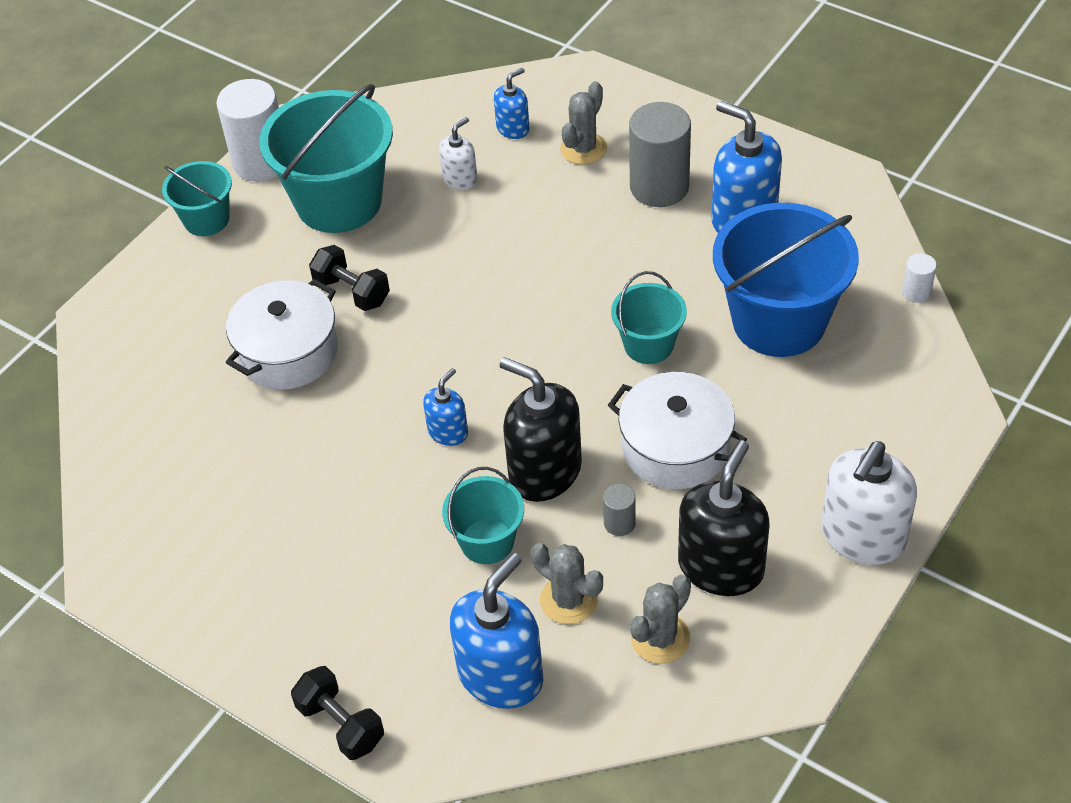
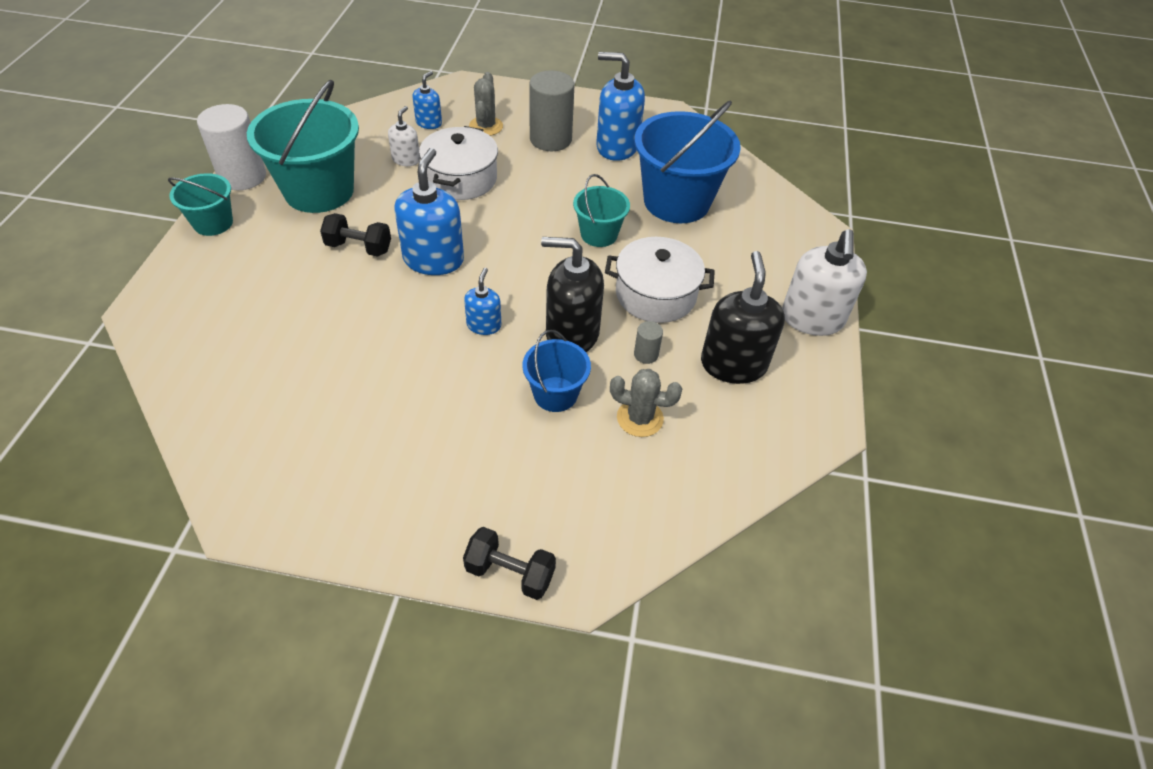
camera: 30 degrees left, 0 degrees up
(288, 352) = (326, 300): white pot -> white pot (461, 178)
(487, 541) = (555, 394): turquoise bucket -> blue bucket
(501, 675) = (620, 490): blue soap dispenser -> blue soap dispenser (433, 259)
(660, 638) = (721, 425): grey cactus -> none
(916, 292) = (750, 167): white cylinder -> none

